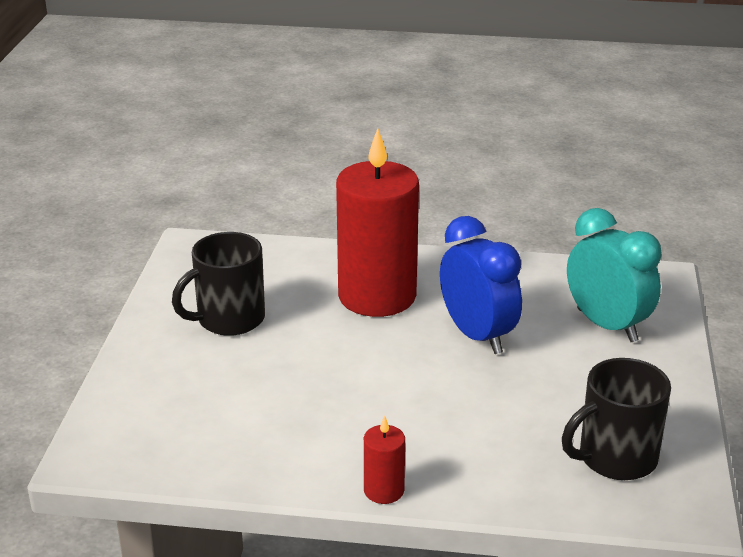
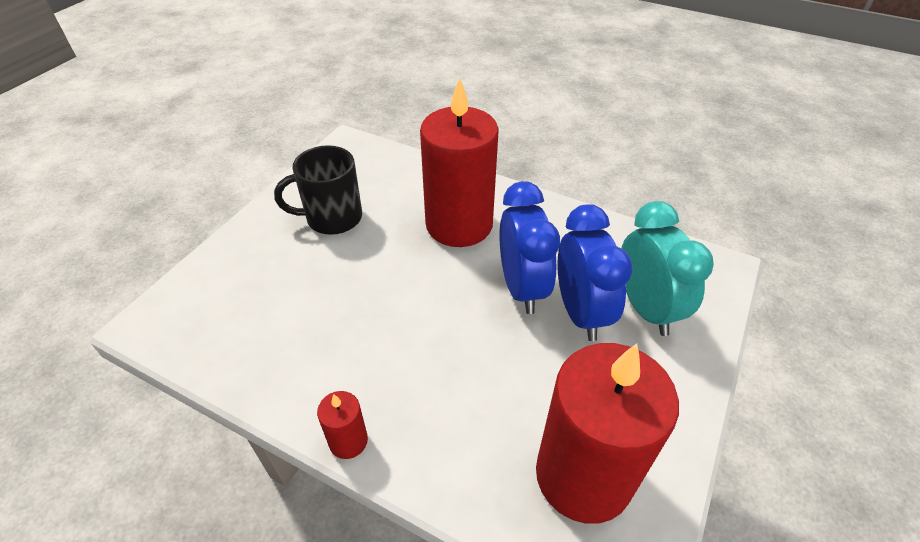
camera: 20 degrees right, 15 degrees up
(547, 342) = (580, 312): none -> blue clock
(615, 458) = (583, 475): black mug -> red candle

